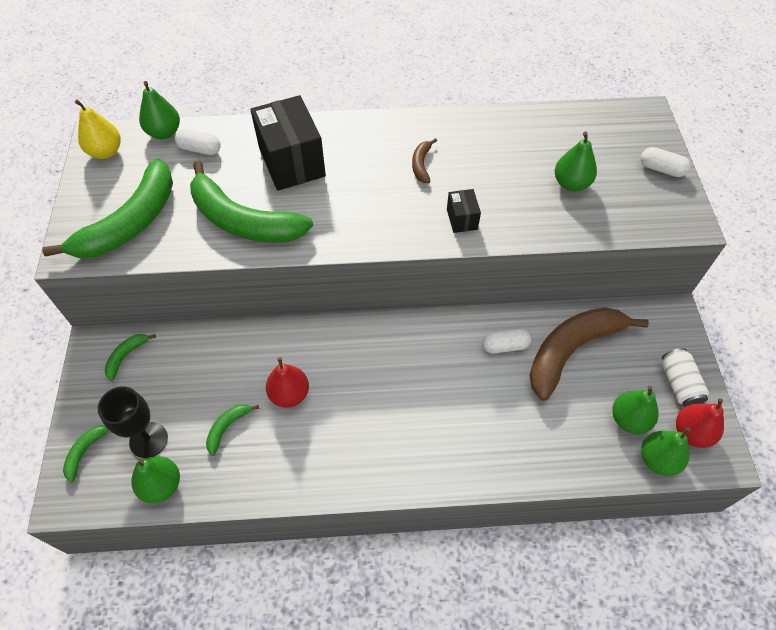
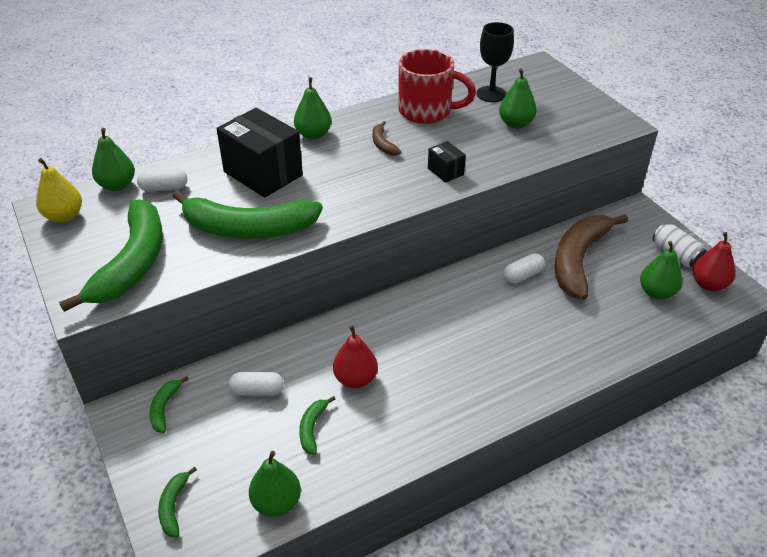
camera: 25 degrees left, 15 degrees down
(148, 440) = (236, 470): black goblet -> black goblet (491, 94)
(489, 138) = (427, 111): none -> red mug
(658, 459) = (697, 312): green pear -> green pear (313, 135)
(661, 169) = (576, 96): white capsule -> white capsule (257, 391)

